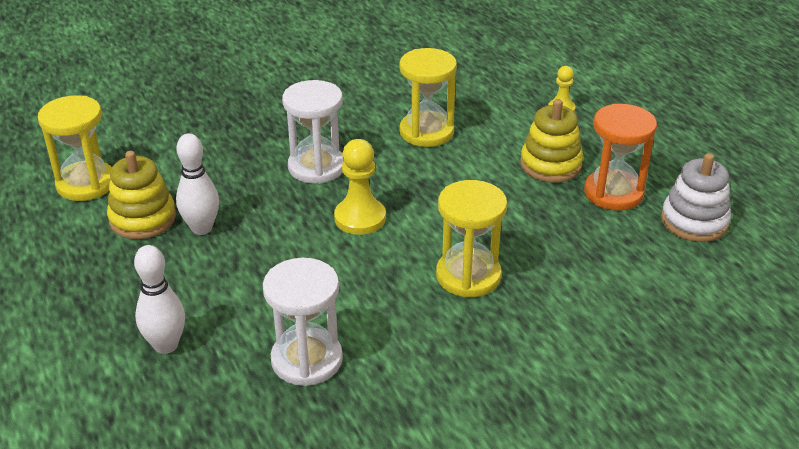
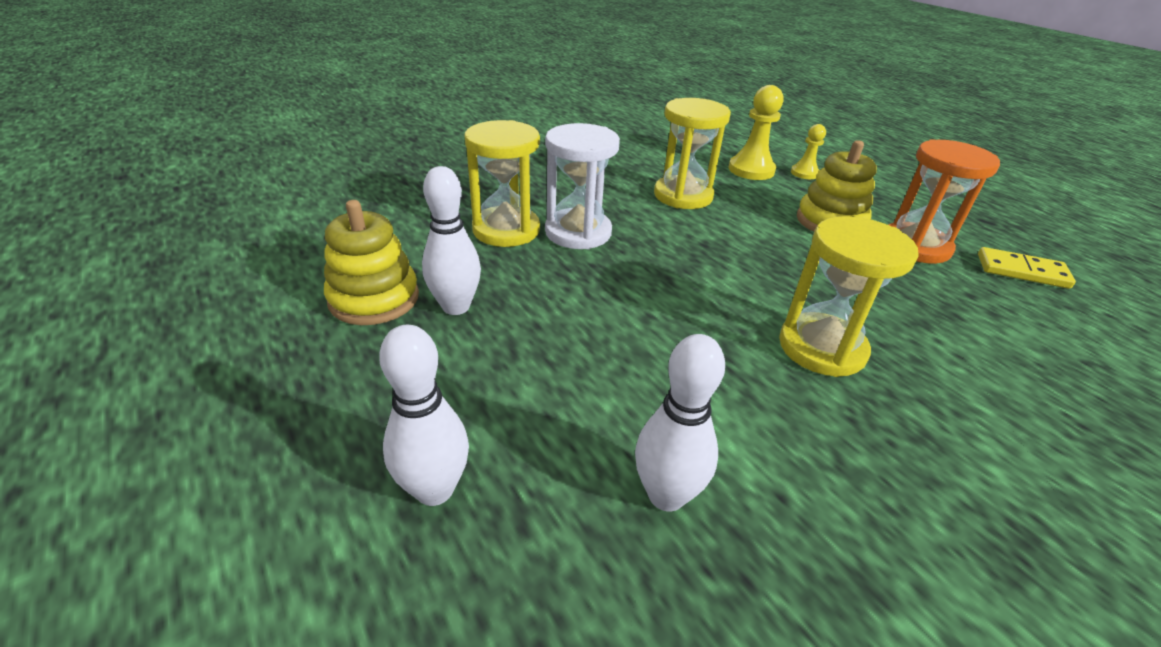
camera: 10 degrees left, 0 degrees up
(86, 184) = (294, 260): yellow hourglass -> yellow hourglass (506, 230)
(307, 360) = (666, 495): white hourglass -> white bowling pin
(360, 218) = (652, 285): yellow pawn -> yellow pawn (751, 170)
(694, 221) = (1022, 271): white stacking toy -> yellow domino

